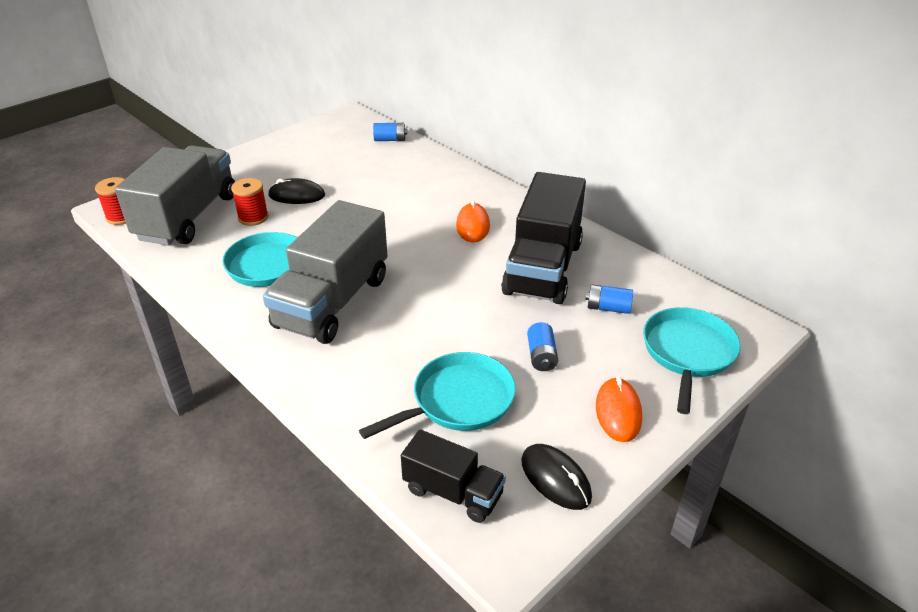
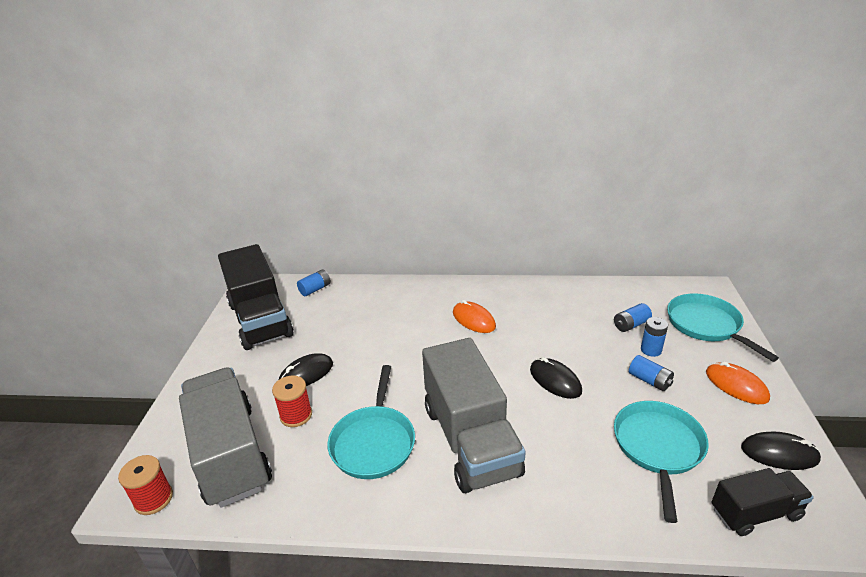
camera: 40 degrees left, 5 degrees down
(461, 306) = (555, 380): none -> black mouse
(543, 268) = (559, 322): black truck -> black truck (260, 320)
(588, 337) = (651, 350): none -> blue battery

